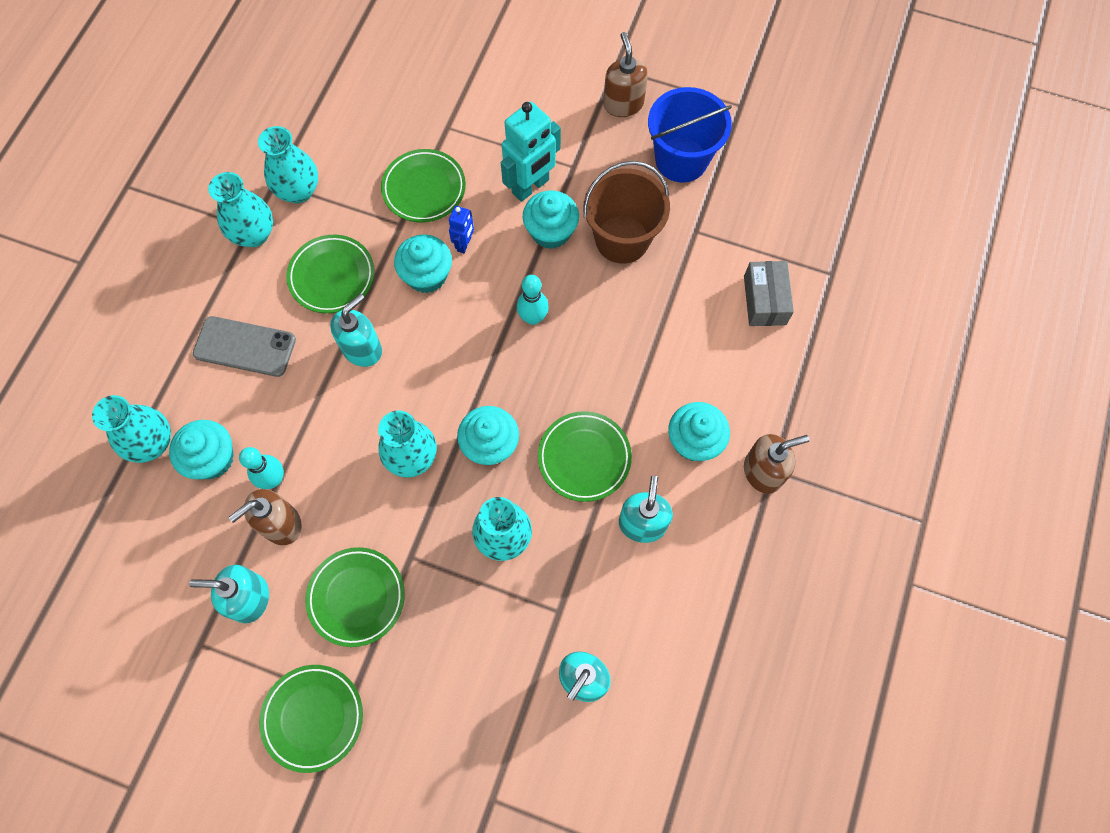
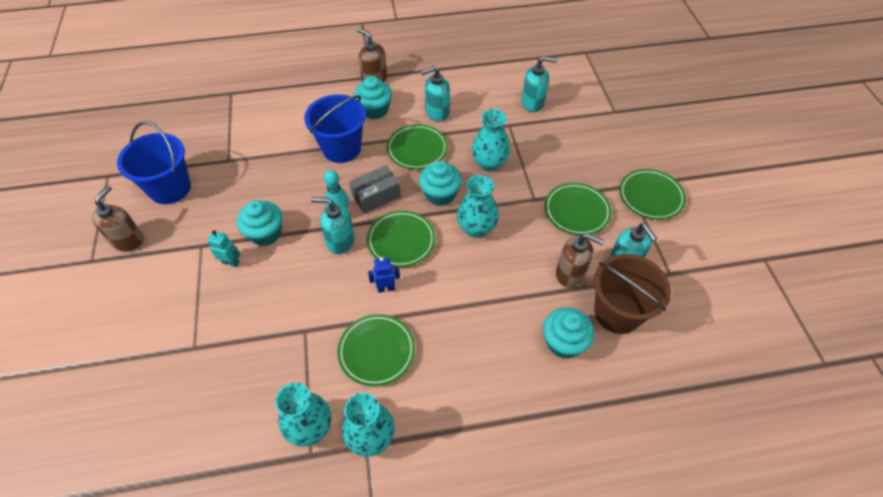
camera: 120 degrees left, 15 degrees down
(152, 443) = (584, 391): turquoise vase -> none
(245, 347) = (471, 377): grey phone -> none
(273, 479) = (547, 295): turquoise bowling pin -> none
(362, 349) = (422, 297): turquoise soap dispenser -> turquoise soap dispenser (340, 241)
(424, 189) = (264, 331): green plate -> green plate (401, 241)
(427, 275) = (341, 289): turquoise cupcake -> none
(464, 244) = (302, 279): blue robot -> blue robot (386, 288)
(531, 187) = (231, 262): turquoise robot -> turquoise robot, size x0.51
(622, 239) = (252, 193): brown bucket -> brown bucket (617, 312)
(623, 104) = (128, 240): brown soap dispenser -> brown soap dispenser turned 150 degrees clockwise
(641, 366) = (341, 148): none -> blue bucket
(764, 300) = (264, 113): grey box -> grey box (376, 196)

